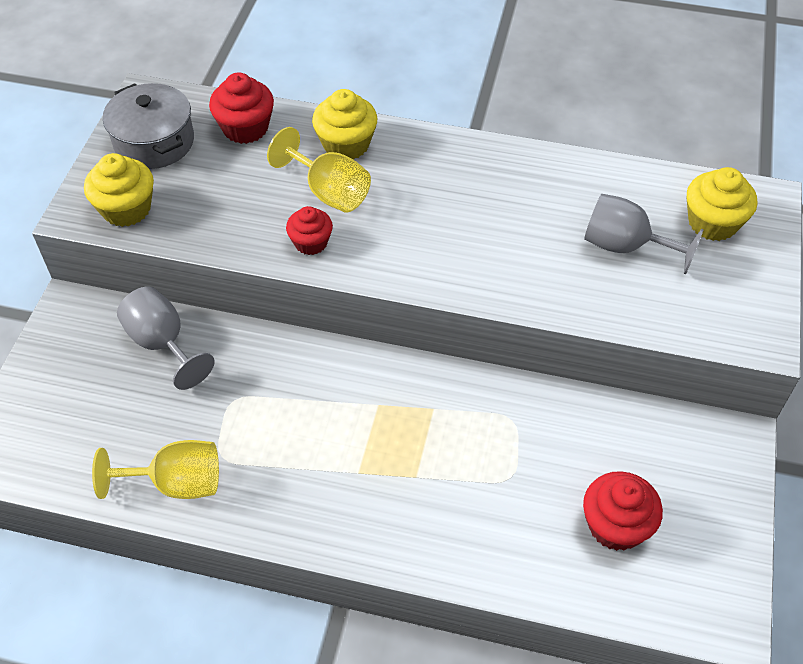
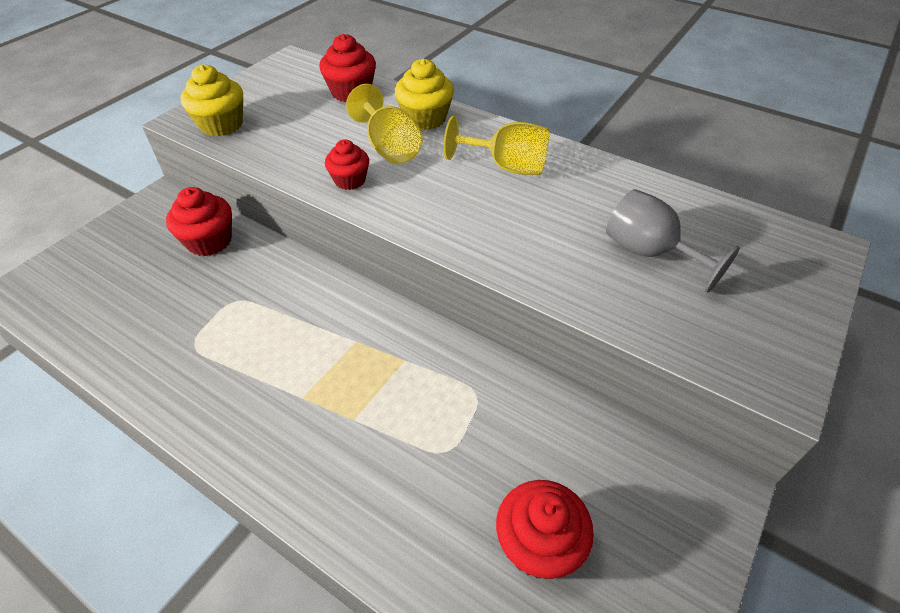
camera: 20 degrees right, 5 degrees down
(154, 142) = (276, 87): grey pot -> none
(162, 343) = (209, 241): grey goblet -> red cupcake
(177, 483) = (142, 356): yellow goblet -> yellow goblet (507, 167)
(712, 223) = (755, 254): yellow cupcake -> none

